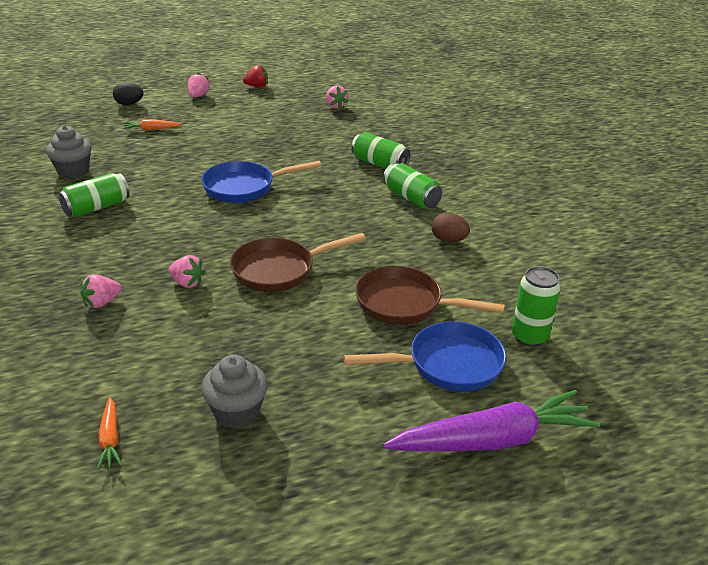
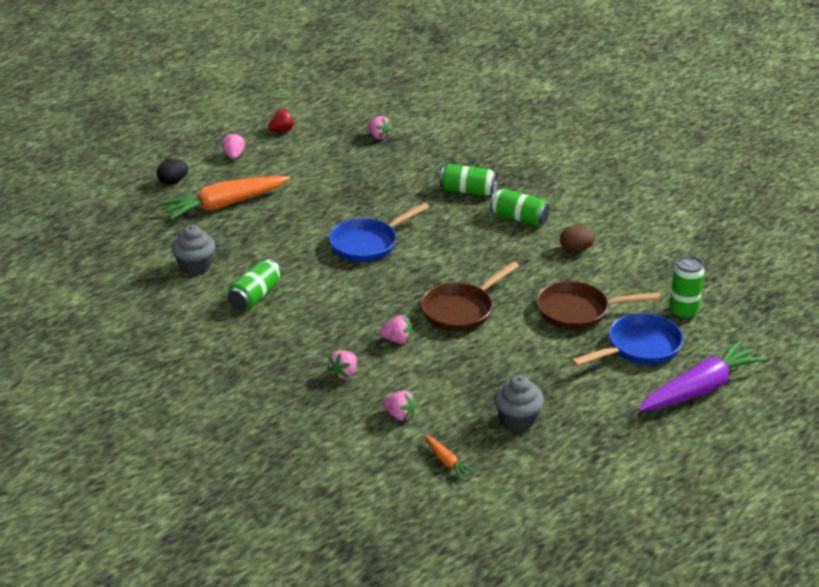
camera: 20 degrees left, 0 degrees up
(112, 365) = (399, 415): none -> pink strawberry
(151, 129) = (224, 205): orange carrot -> orange carrot, size x2.29

